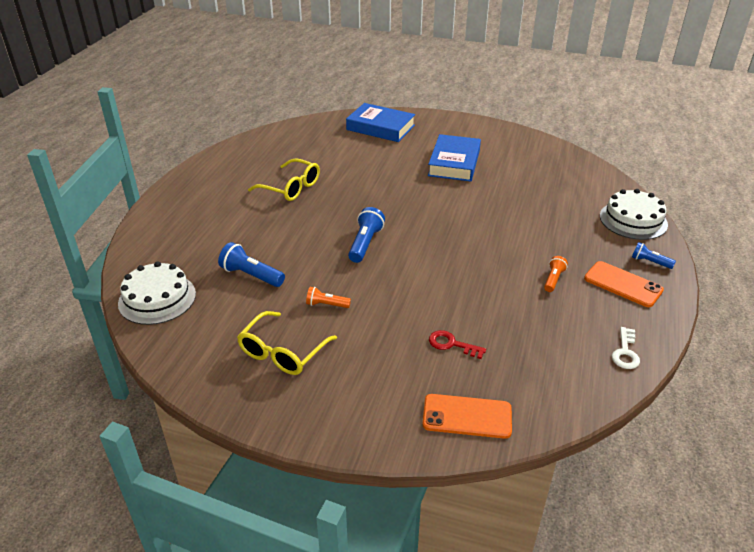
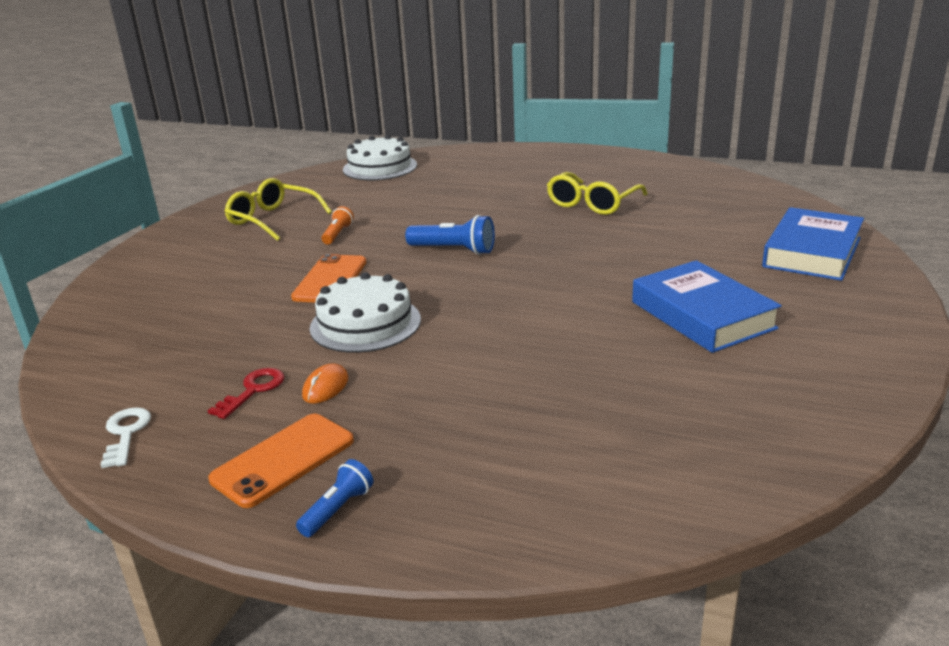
camera: 95 degrees right, 10 degrees down
(251, 275) = (404, 198): blue flashlight -> none
(452, 344) = (230, 302): red key -> red key (253, 390)
(454, 163) = (702, 315): blue book -> blue book turned 45 degrees clockwise
(467, 416) = (114, 307): orange phone -> orange phone (330, 279)
(553, 279) = (325, 387): orange flashlight -> orange mouse
(625, 352) = (126, 433): white key -> white key turned 60 degrees clockwise
(633, 220) = (497, 516): white cake -> white cake (365, 323)

